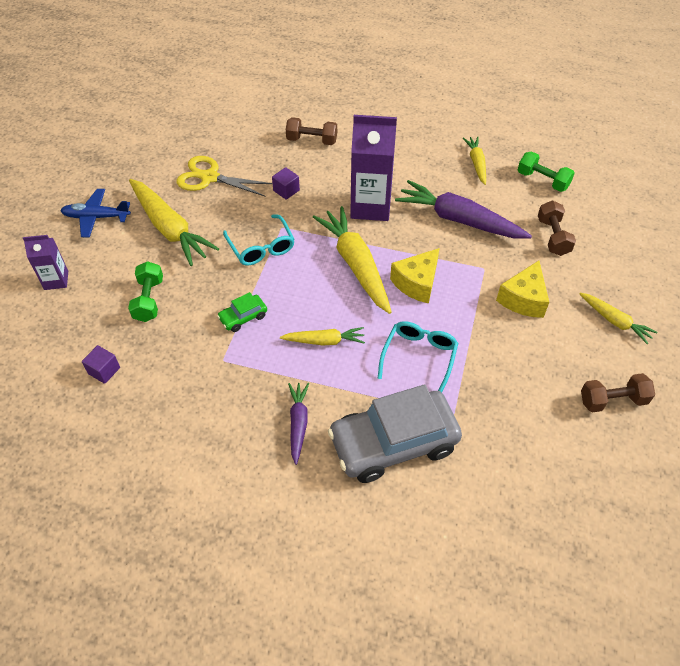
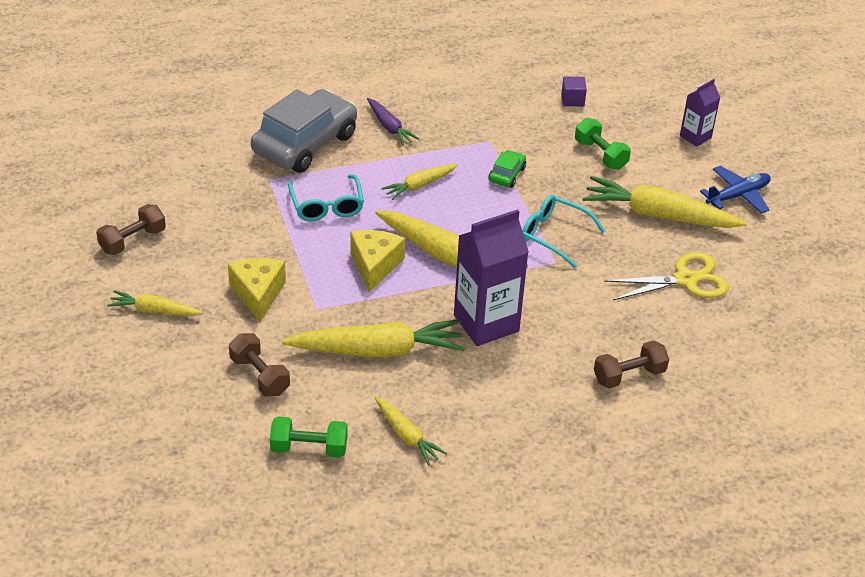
camera: 145 degrees right, 10 degrees down
(286, 190) = (592, 301): purple cube -> none
(459, 220) = (378, 350): purple carrot -> yellow carrot

